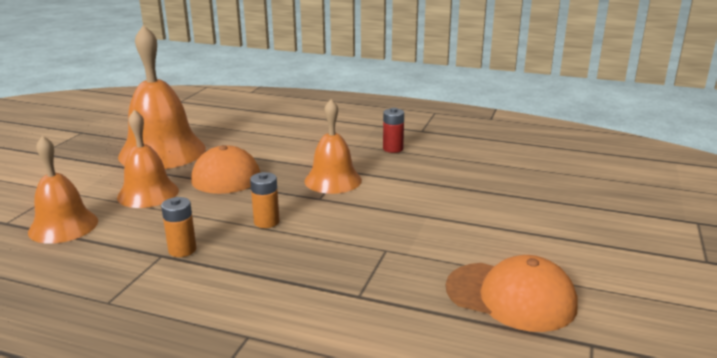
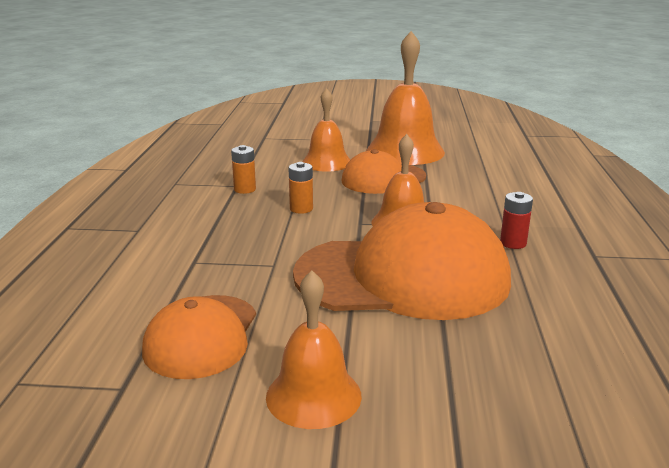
camera: 75 degrees right, 0 degrees up
(63, 226) = (265, 151): orange bell -> orange bell (313, 395)
(431, 195) = (403, 277): none -> orange cap

